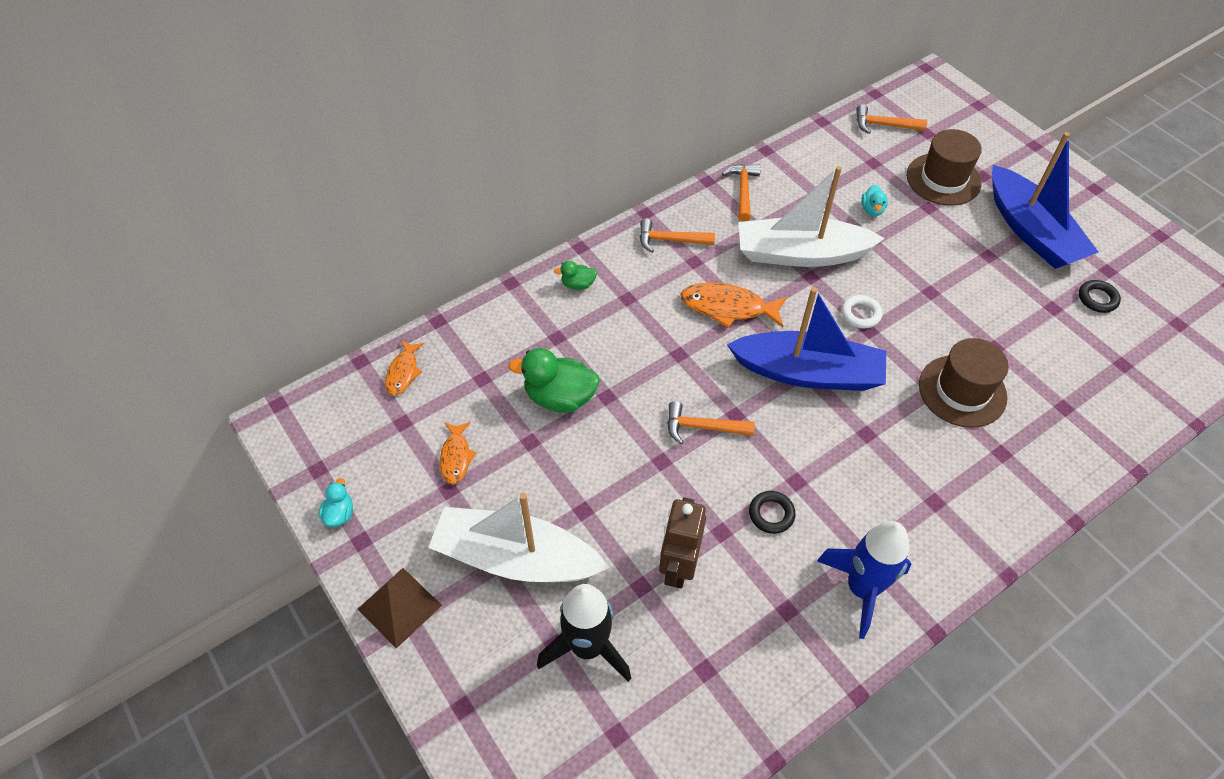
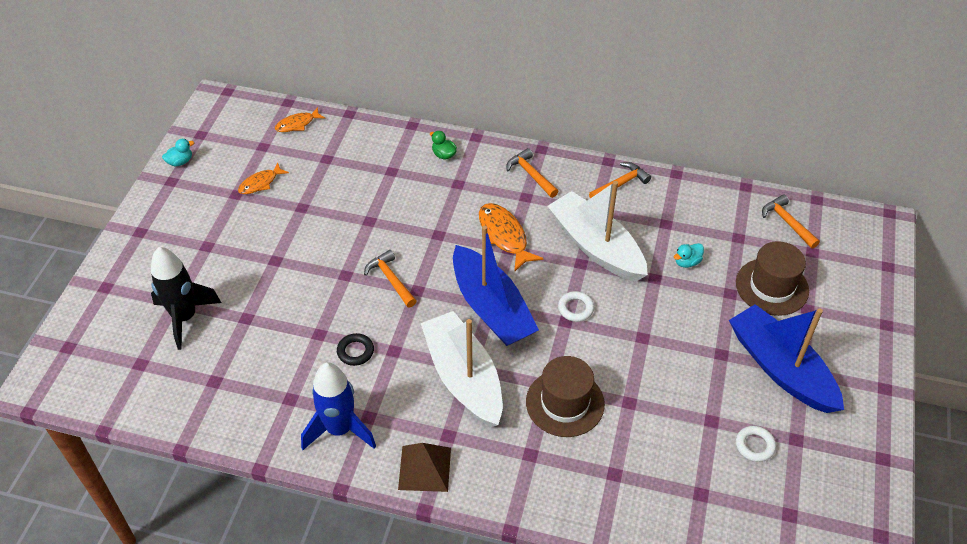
camera: 50 degrees right, 5 degrees down
(399, 607) = (144, 223): brown pyramid -> brown pyramid (424, 468)
(516, 558) = (216, 251): white boat -> white boat (463, 377)
(560, 397) = (347, 200): green duck -> none
(678, 567) = (275, 327): brown robot -> none
(1031, 231) = (781, 368): blue boat -> blue boat turned 120 degrees clockwise
(1097, 299) = (754, 445): black ring -> white ring

